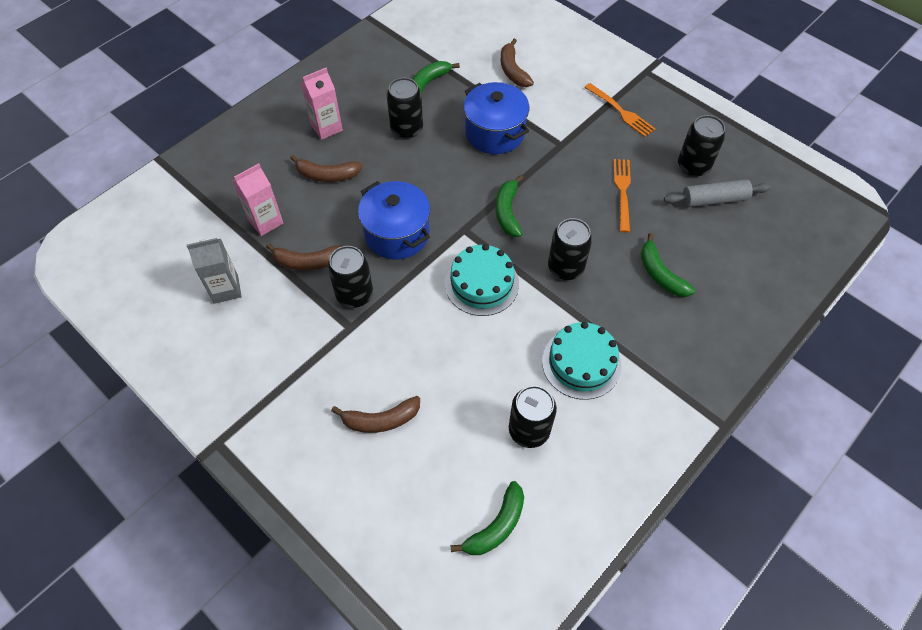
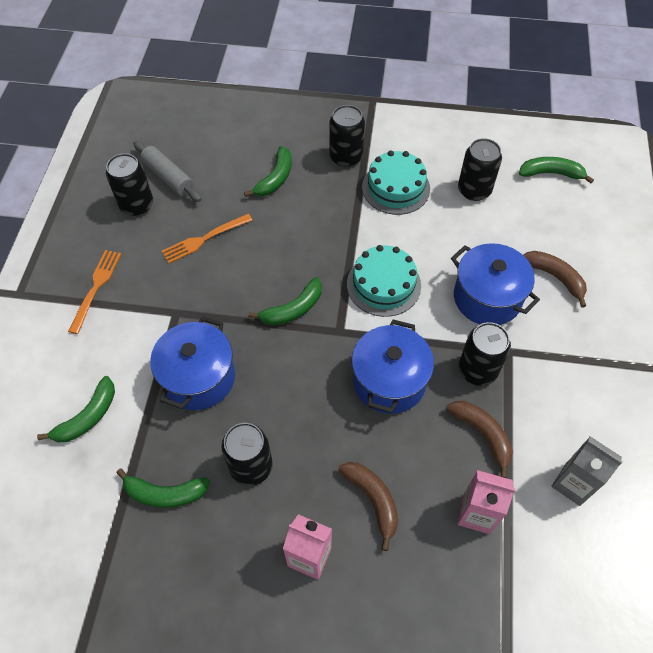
camera: 125 degrees left, 0 degrees up
(407, 349) = (487, 298): none -> blue pot
(513, 70) = (87, 417): brown banana -> green banana
(565, 267) = (319, 238): black can -> black can (346, 157)

